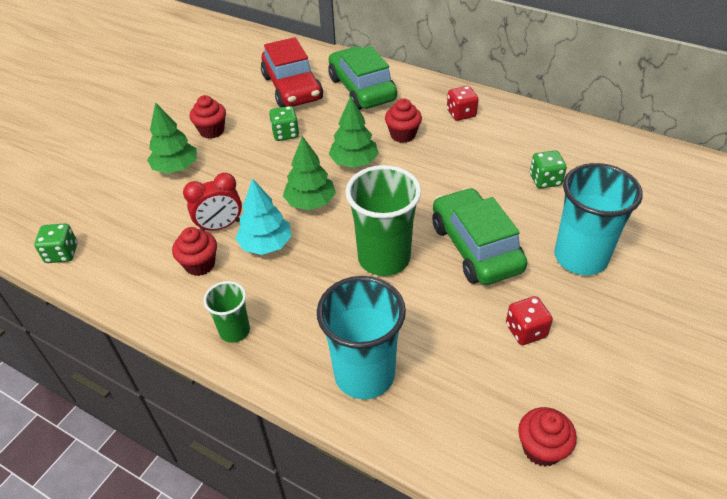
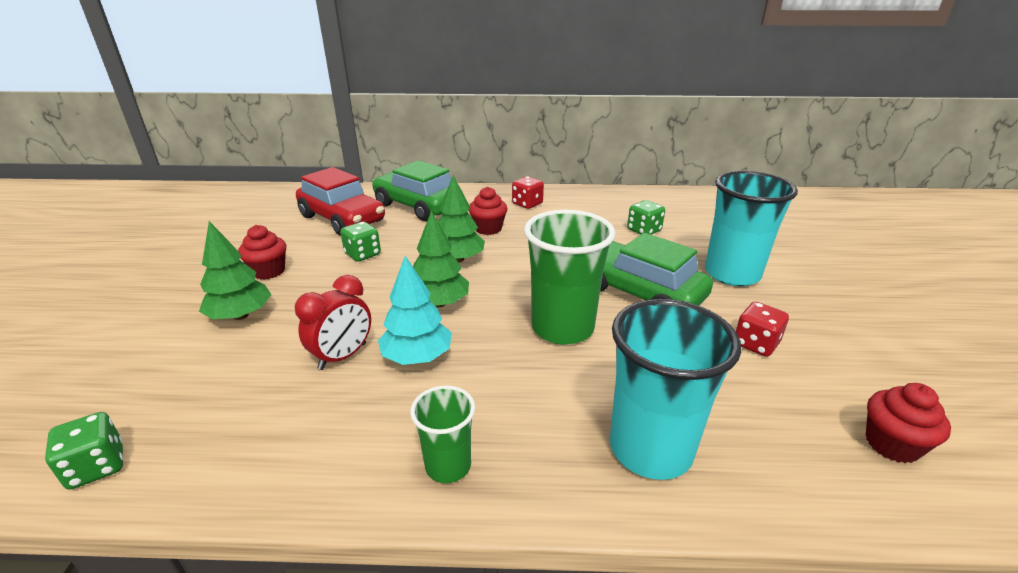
camera: 30 degrees left, 15 degrees down
(200, 264) = (342, 405): red cupcake -> none

